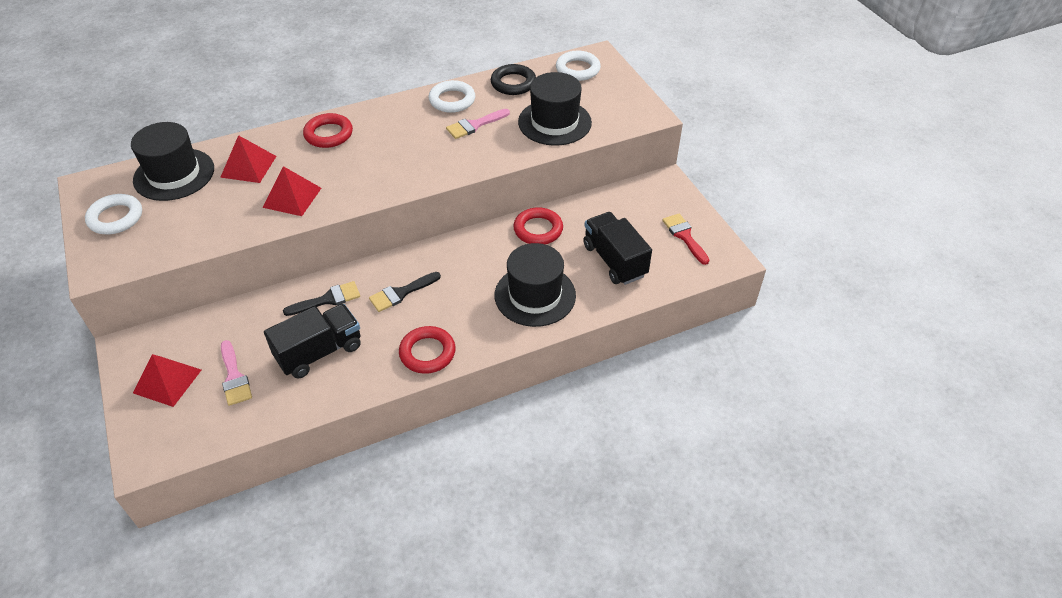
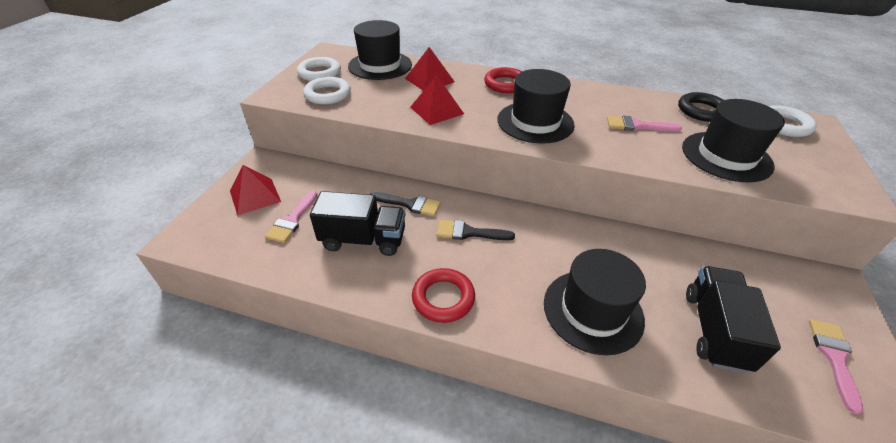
camera: 40 degrees right, 5 degrees down
(391, 164) = (535, 122): none -> black hat
(452, 100) = (630, 101): white ring -> white ring (328, 94)
(538, 229) = (642, 250): red ring -> none
(684, 236) = (834, 357): red brush -> pink brush

